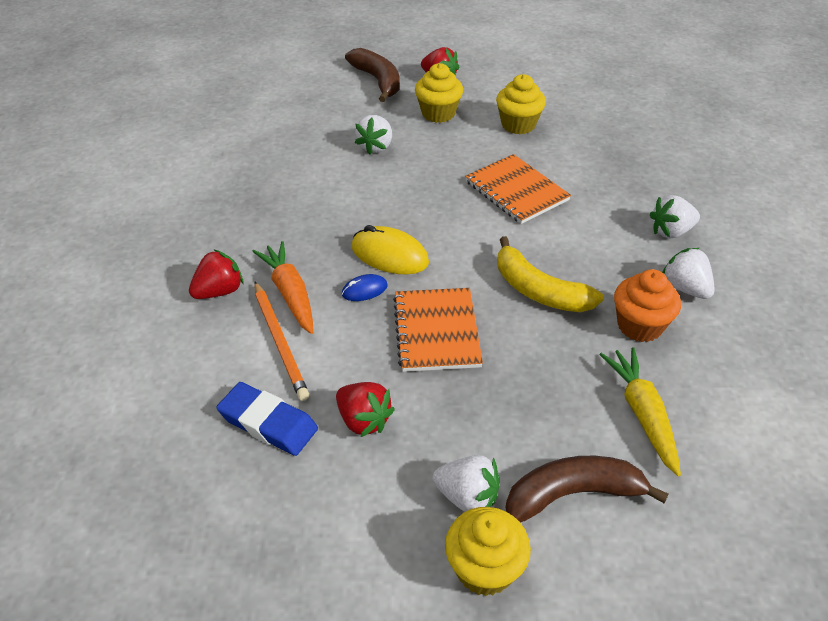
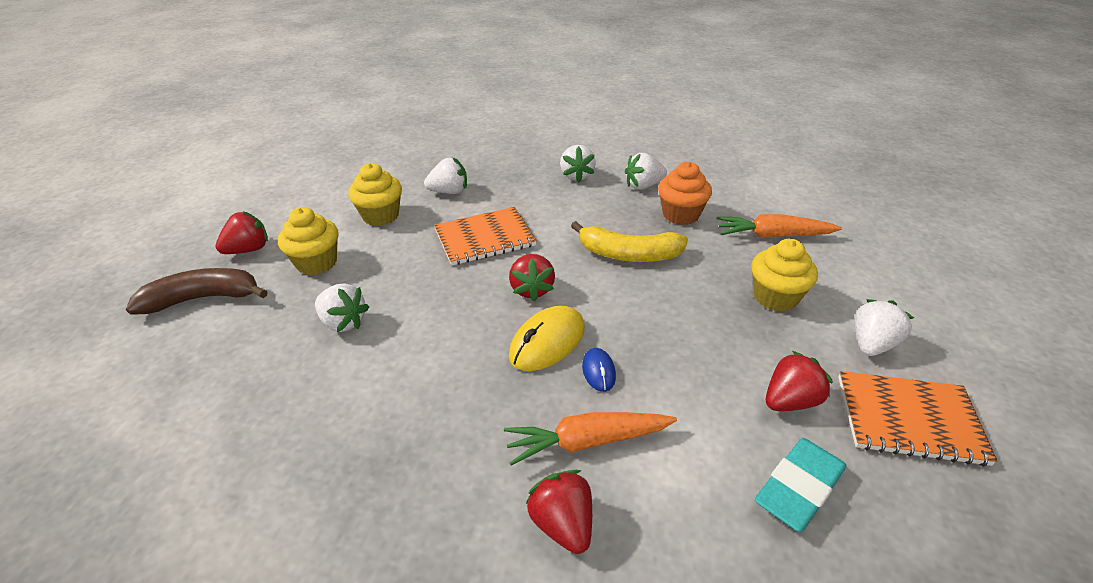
camera: 75 degrees left, 5 degrees down
(268, 423) = (799, 487): blue eraser -> turquoise eraser
(280, 341) = (669, 461): orange pencil -> none
(436, 331) = (671, 327): orange notebook -> orange notebook (909, 419)
(454, 234) = (532, 289): none -> red strawberry
(484, 569) = (942, 348): yellow cupcake -> yellow cupcake (775, 297)
(539, 290) = (629, 254): yellow banana -> yellow banana turned 45 degrees clockwise
(572, 494) = (857, 286): brown banana -> none
(581, 152) = (449, 192): none -> white strawberry
(642, 414) = (773, 235): yellow carrot -> orange carrot

